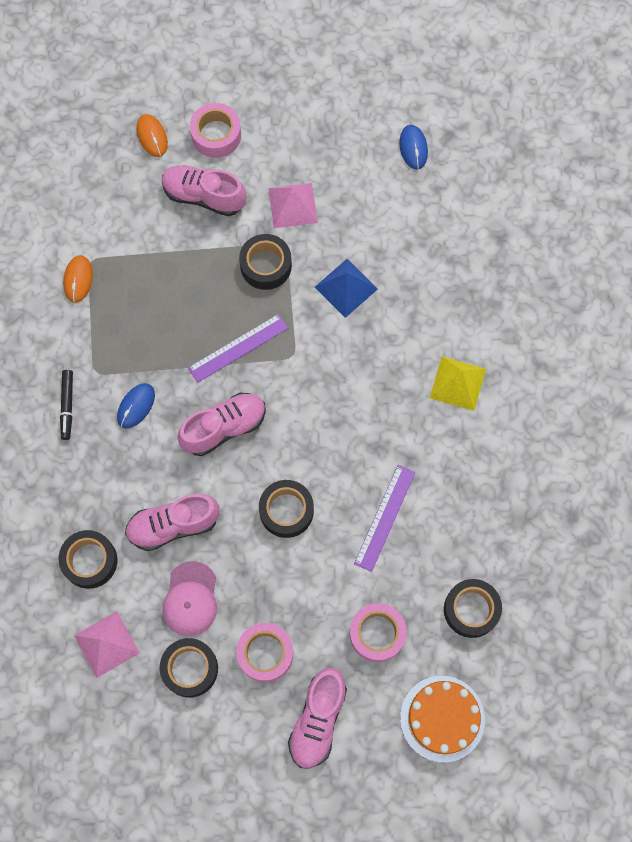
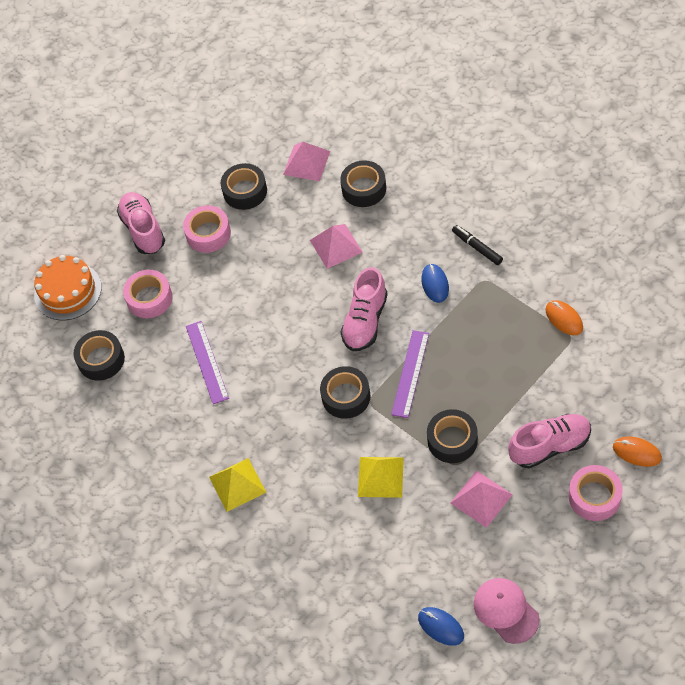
camera: 145 degrees right, 15 degrees down
(173, 525) = (336, 246): pink shoe -> pink pyramid
(190, 599) = (282, 221): pink cap -> pink cap (506, 611)
(286, 511) = (274, 312): black tape -> black tape (346, 396)
(346, 288) = (380, 476): blue pyramid -> yellow pyramid

